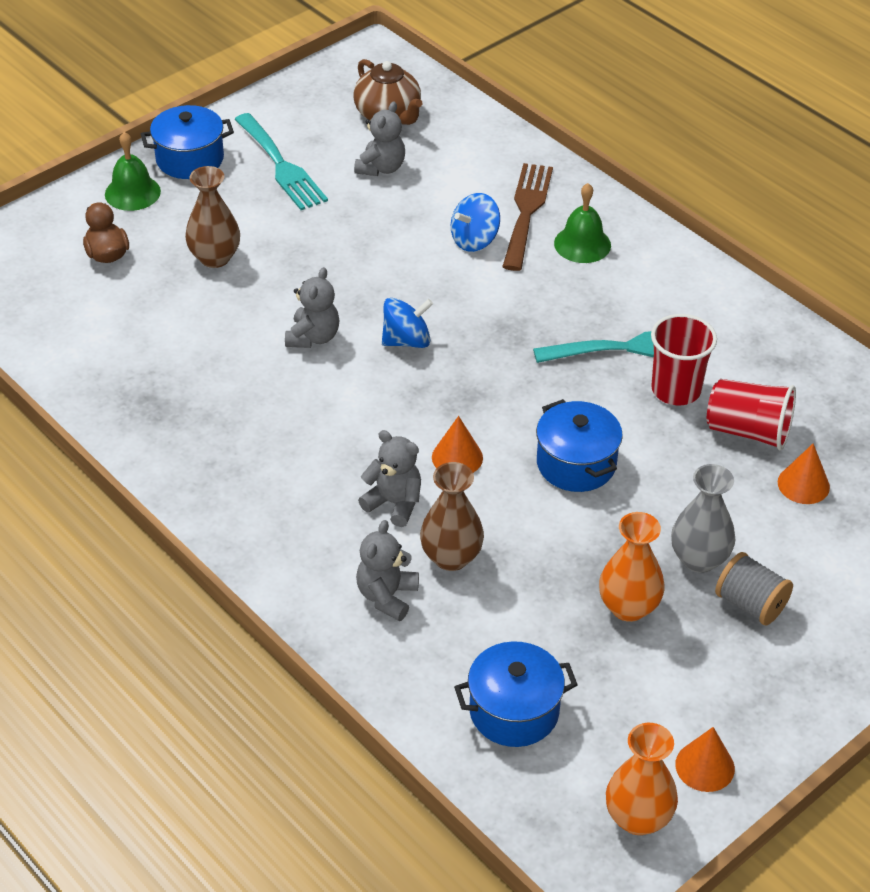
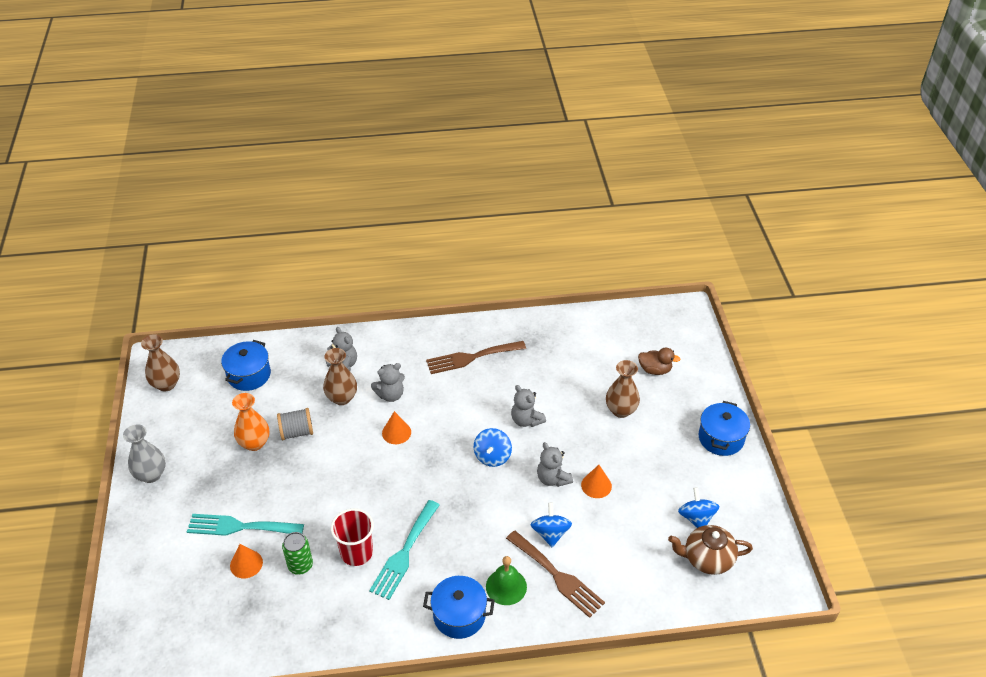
camera: 125 degrees right, 0 degrees up
(132, 192) = (704, 401): green bell -> none
(238, 451) = (471, 358): none -> brown fork
(281, 166) = (686, 477): turquoise fork -> turquoise fork (239, 527)
(338, 140) = (696, 518): none -> blue spinning top
(381, 168) = (652, 525): grey teddy bear -> grey teddy bear (552, 478)
(576, 464) = (349, 476): blue pot -> blue pot (459, 615)
(638, 818) = (166, 384): orange vase -> brown vase
(699, 559) = (251, 487): grey vase -> grey vase (151, 475)
(705, 766) = (161, 418): orange cone -> orange cone (596, 485)
(748, 431) = (300, 565): red cup -> green can
(750, 604) = (209, 489): grey spool -> grey spool (297, 432)

